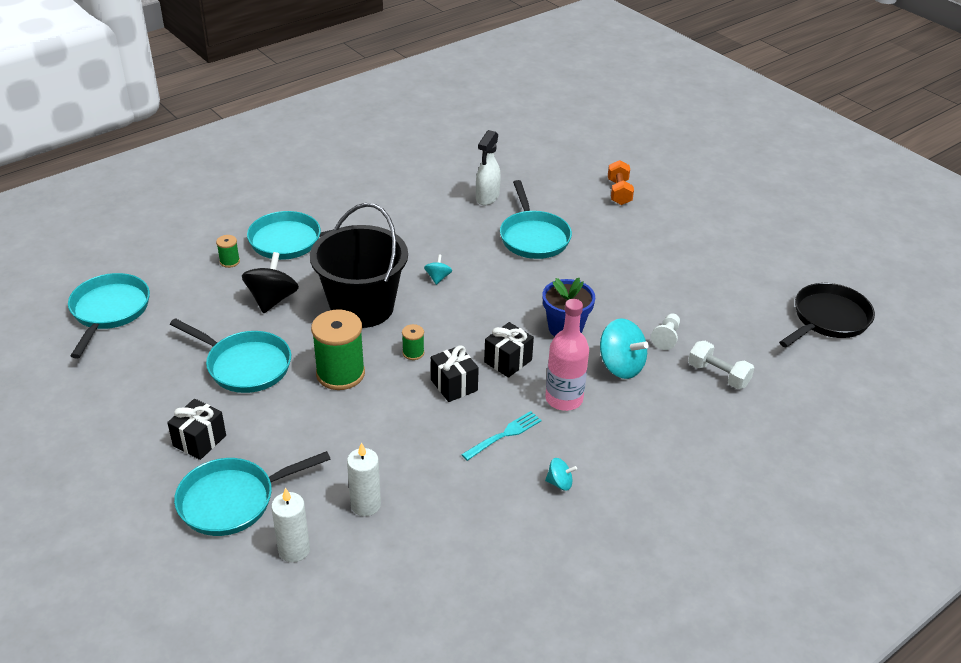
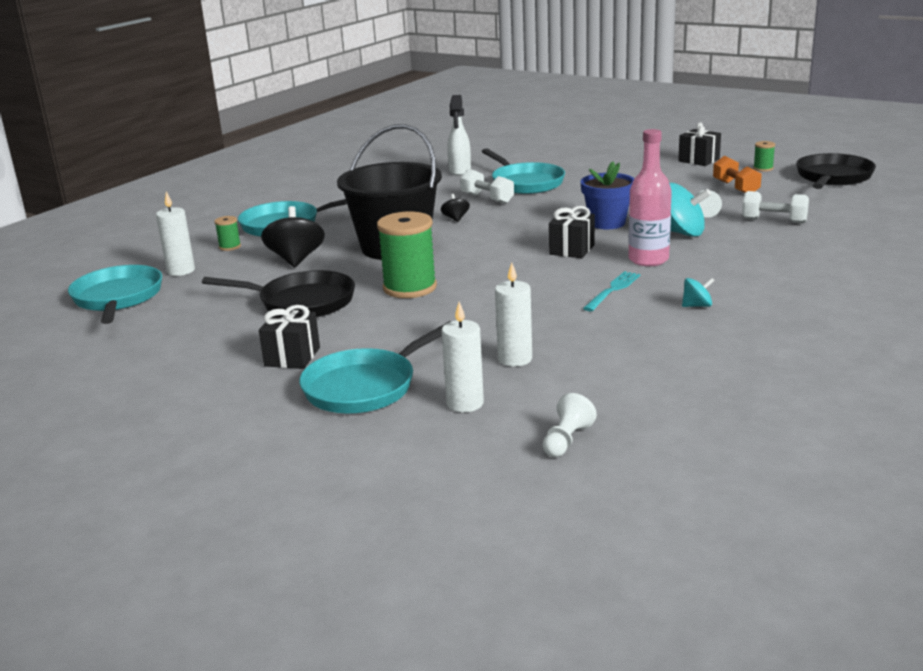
camera: 15 degrees left, 15 degrees down
(174, 286) = (181, 271): none -> white candle
(244, 365) = (301, 302): turquoise pan -> black pan
(342, 625) = (566, 440): none -> white pawn
(413, 353) = (473, 262): green spool -> green spool (763, 168)
(438, 278) = (455, 219): turquoise spinning top -> black spinning top
(454, 385) = (533, 272): black gift -> black gift (699, 160)
(484, 253) = (487, 199): none -> white dumbbell
(619, 192) = (579, 149): orange dumbbell -> orange dumbbell (735, 188)

